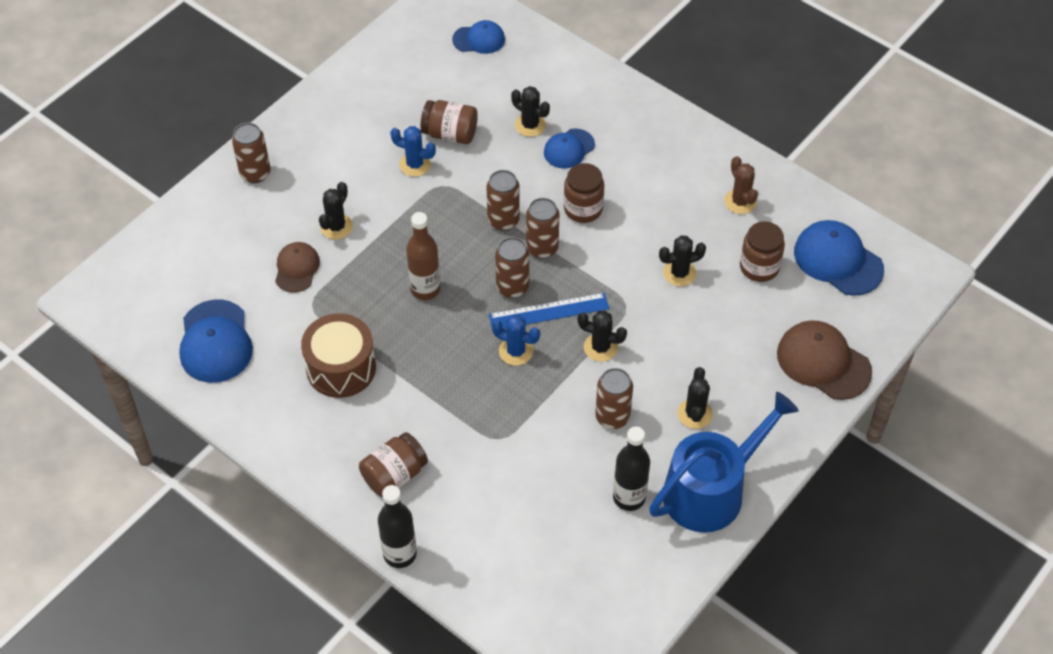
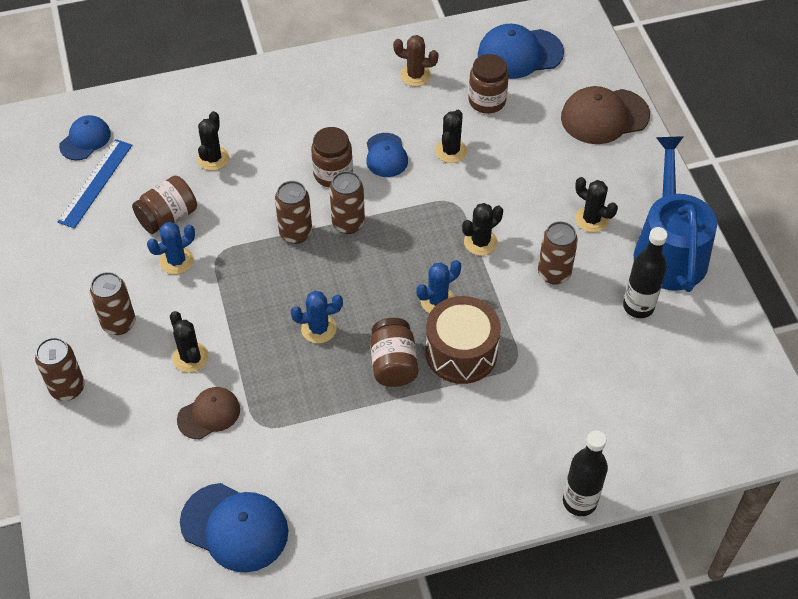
camera: 55 degrees left, 0 degrees up
(297, 268) = (209, 414): brown cap -> brown cap turned 105 degrees clockwise
(341, 368) = (349, 439): brown drum -> brown drum (461, 352)
(394, 475) = (495, 460): brown jar -> brown jar (393, 364)
(425, 289) = (318, 329): brown bottle -> blue cactus
(512, 287) = (370, 266): brown can -> brown can (119, 323)
(530, 125) = (213, 158): black cactus -> black cactus turned 60 degrees counterclockwise
(549, 312) = (416, 256): blue ruler -> blue ruler (95, 183)
(569, 149) = (263, 148): blue cap -> blue cap (386, 155)

